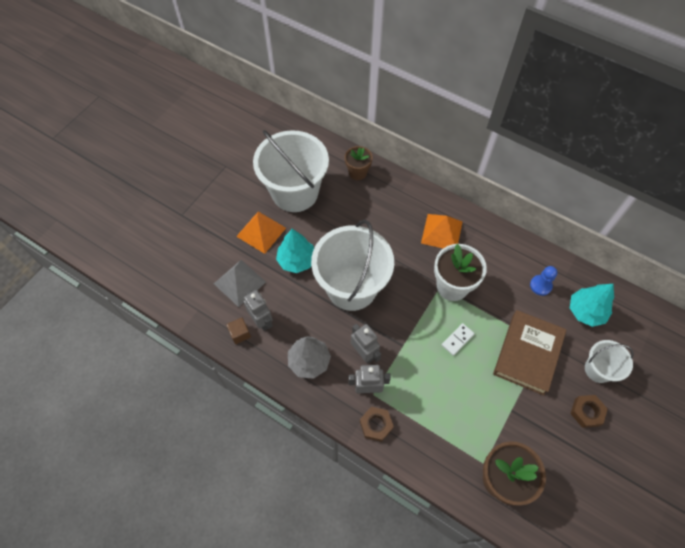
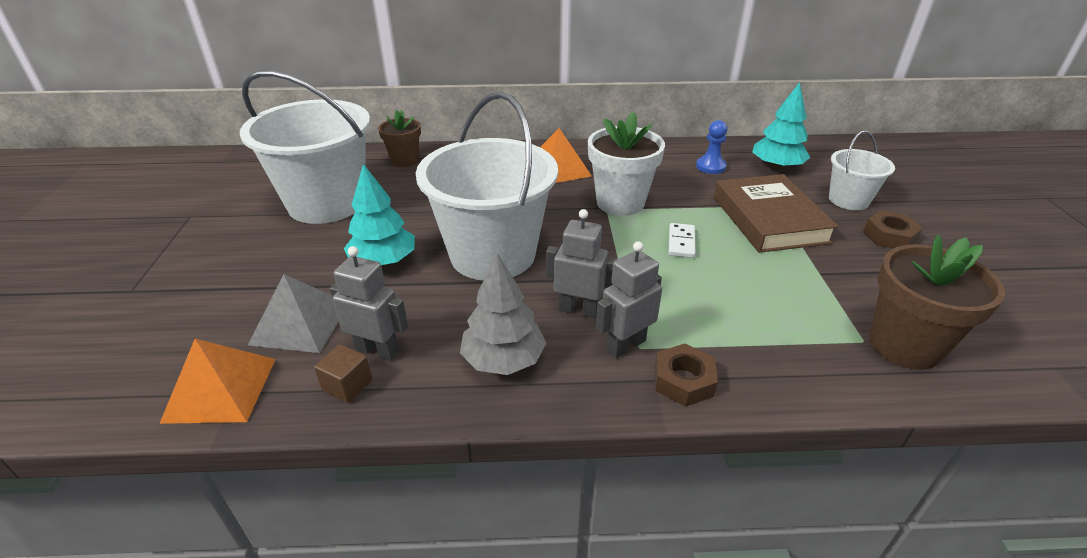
camera: 35 degrees left, 25 degrees down
(261, 232) = (299, 256): orange pyramid -> orange pyramid (220, 389)

